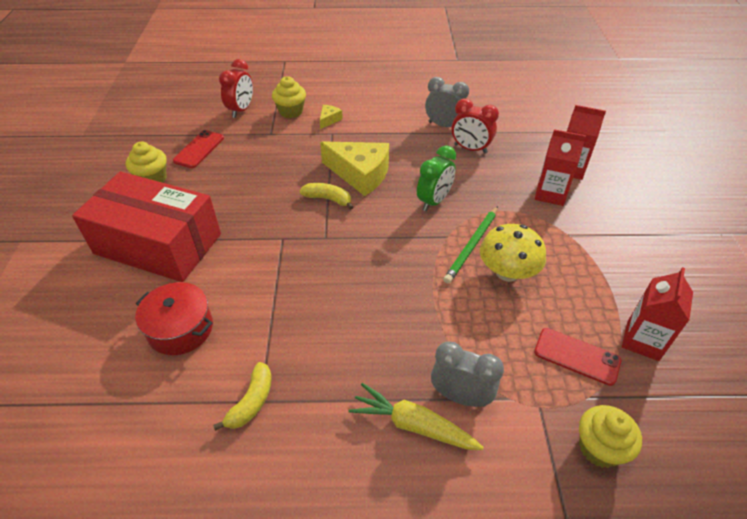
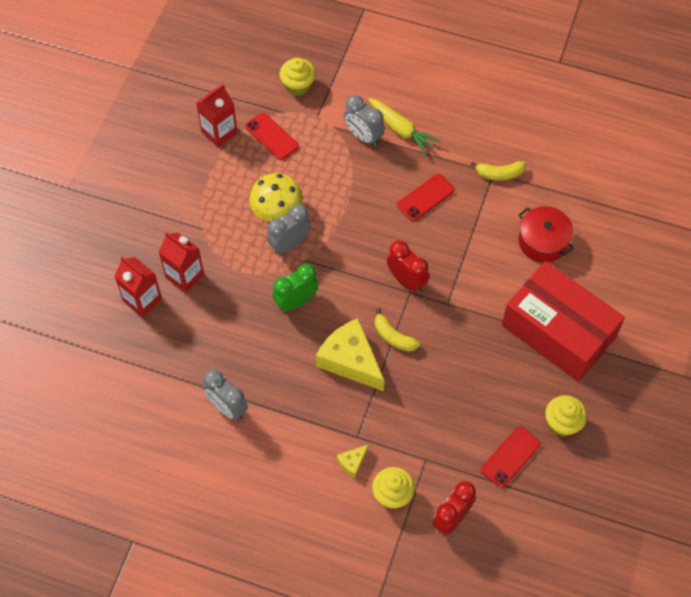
camera: 160 degrees left, 15 degrees up
(251, 402) = (499, 174): yellow banana -> yellow banana turned 135 degrees counterclockwise
(343, 338) = (425, 197): none -> red phone
(470, 149) = (221, 360): red clock -> red clock (406, 281)
(472, 245) = (289, 244): green pencil -> grey clock

